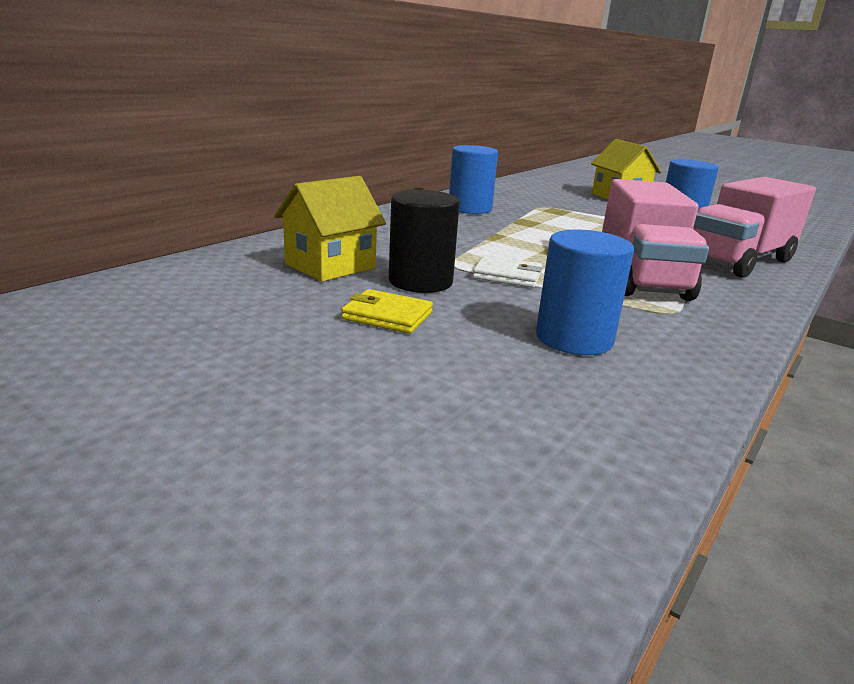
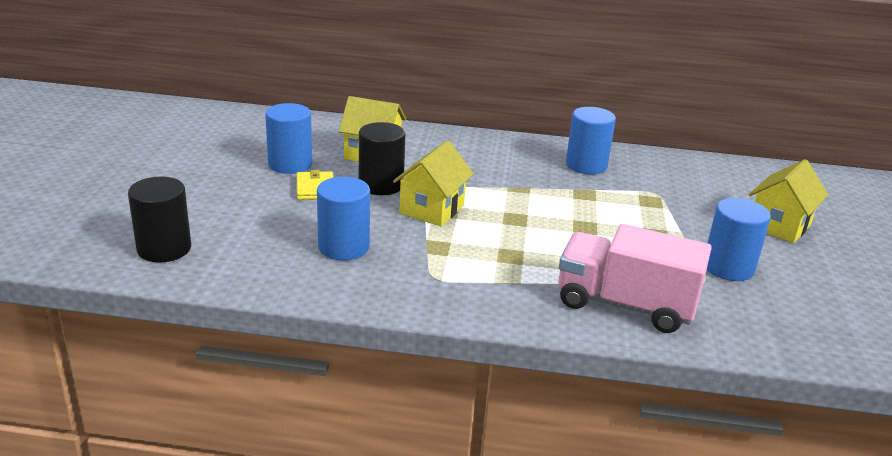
camera: 60 degrees right, 5 degrees up
(288, 313) = (290, 164): none -> blue cylinder
(492, 491) = (164, 249): none -> black cylinder
(507, 275) = (432, 209): white wallet -> yellow house
(640, 278) = (499, 260): pink truck -> none

